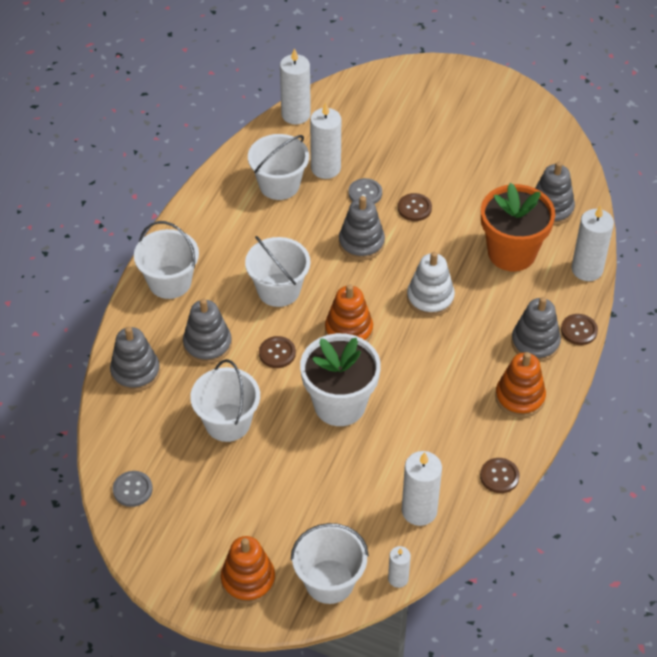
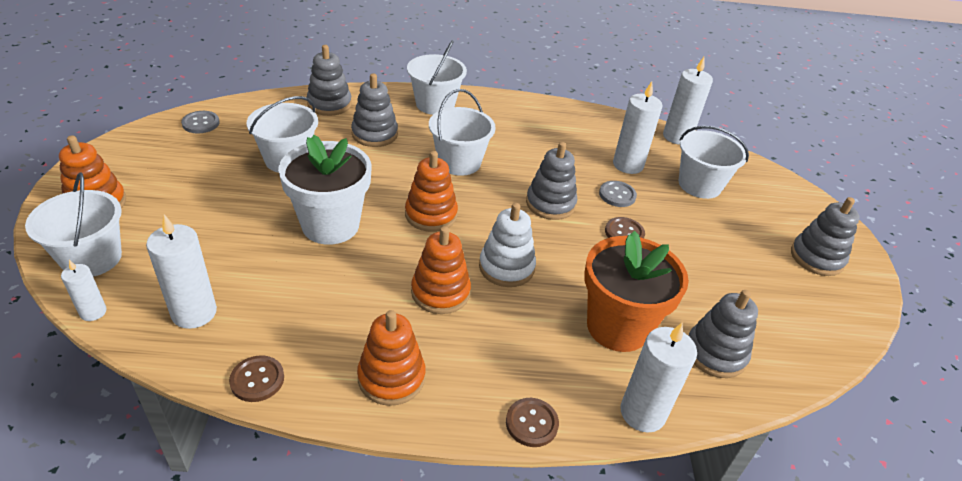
camera: 65 degrees right, 10 degrees down
(277, 353) = (381, 174): brown button -> none
(279, 185) = (585, 141): white bucket -> white bucket (699, 185)
(445, 348) = (440, 292): none -> orange stacking toy
(535, 343) = (487, 377): grey stacking toy -> grey stacking toy (816, 258)

